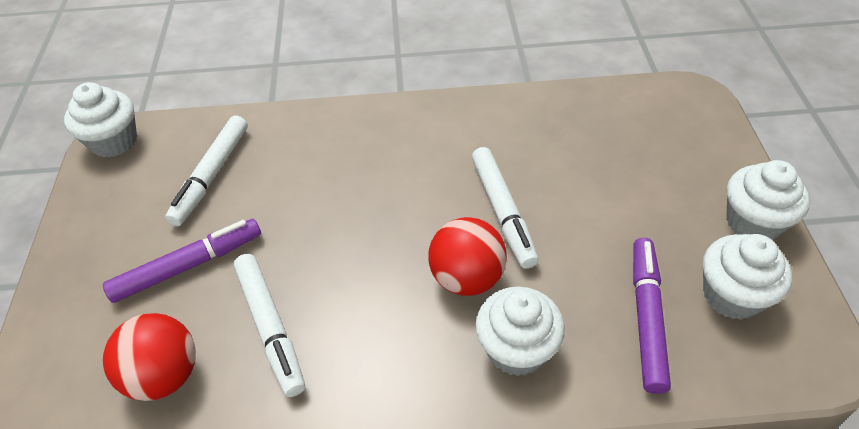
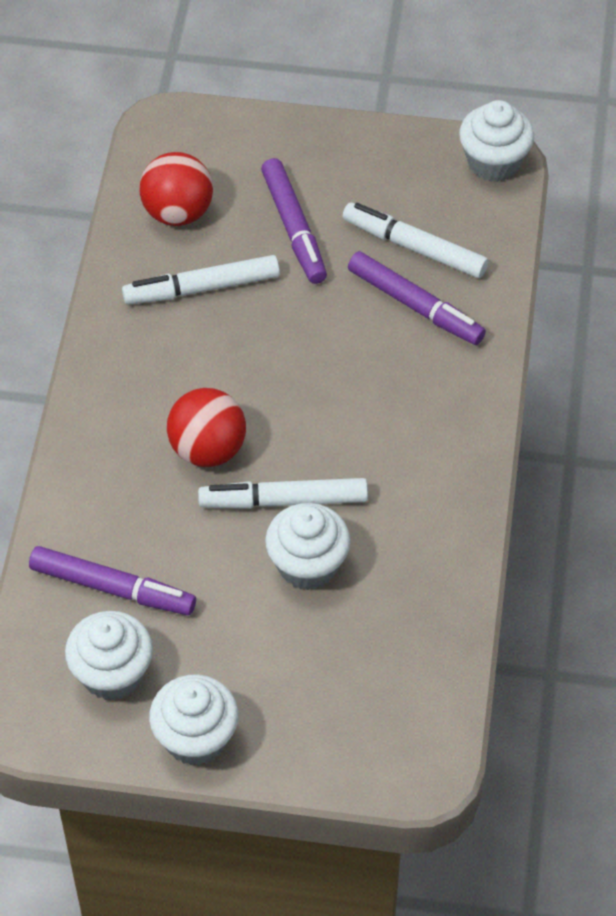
camera: 100 degrees right, 5 degrees up
(277, 164) = (415, 306): none -> purple marker
(516, 349) = (115, 471): white cupcake -> white cupcake (307, 565)

